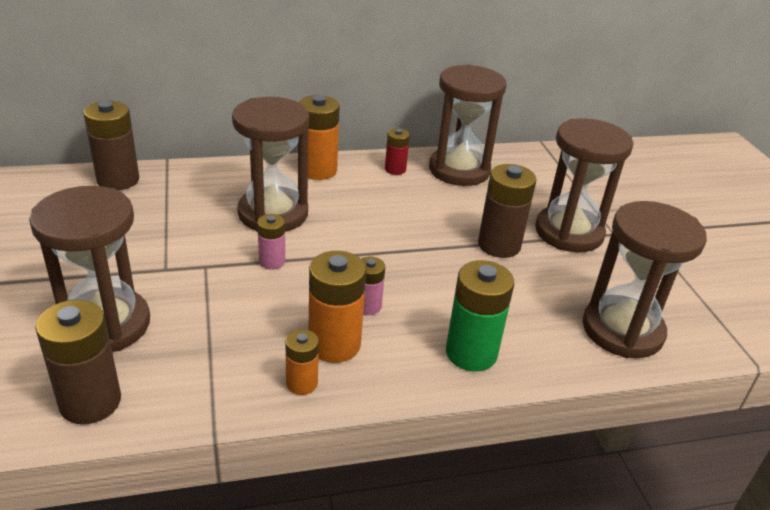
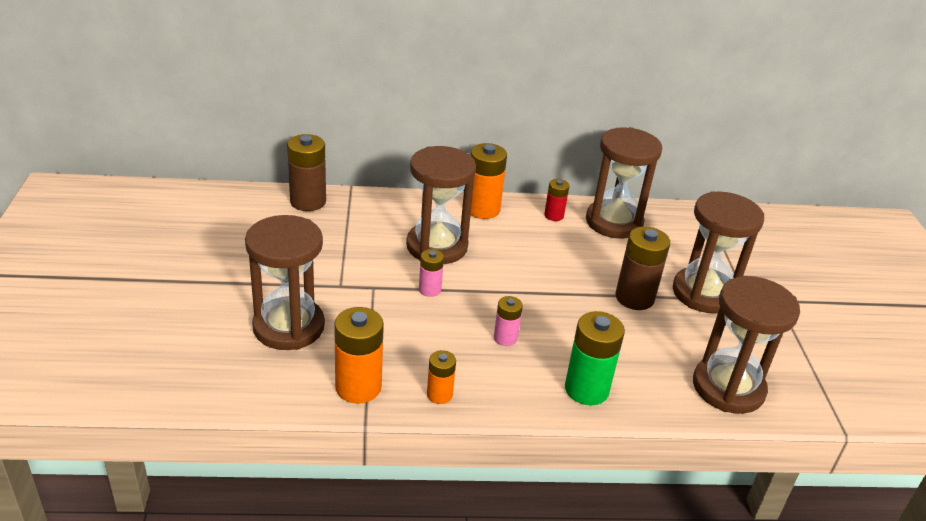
camera: 10 degrees right, 0 degrees up
(90, 402) = (273, 386): brown battery -> none
(334, 344) = (471, 367): orange battery -> orange battery (358, 387)

